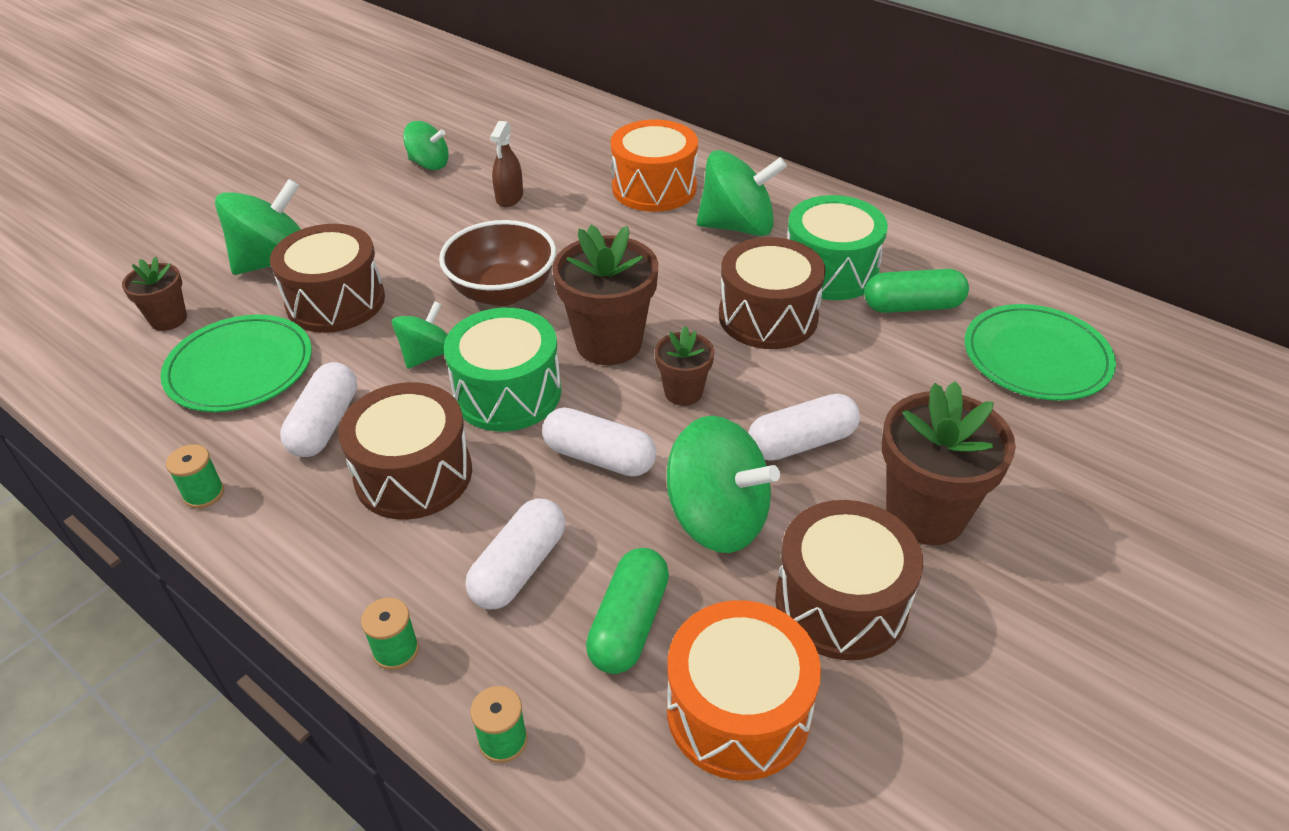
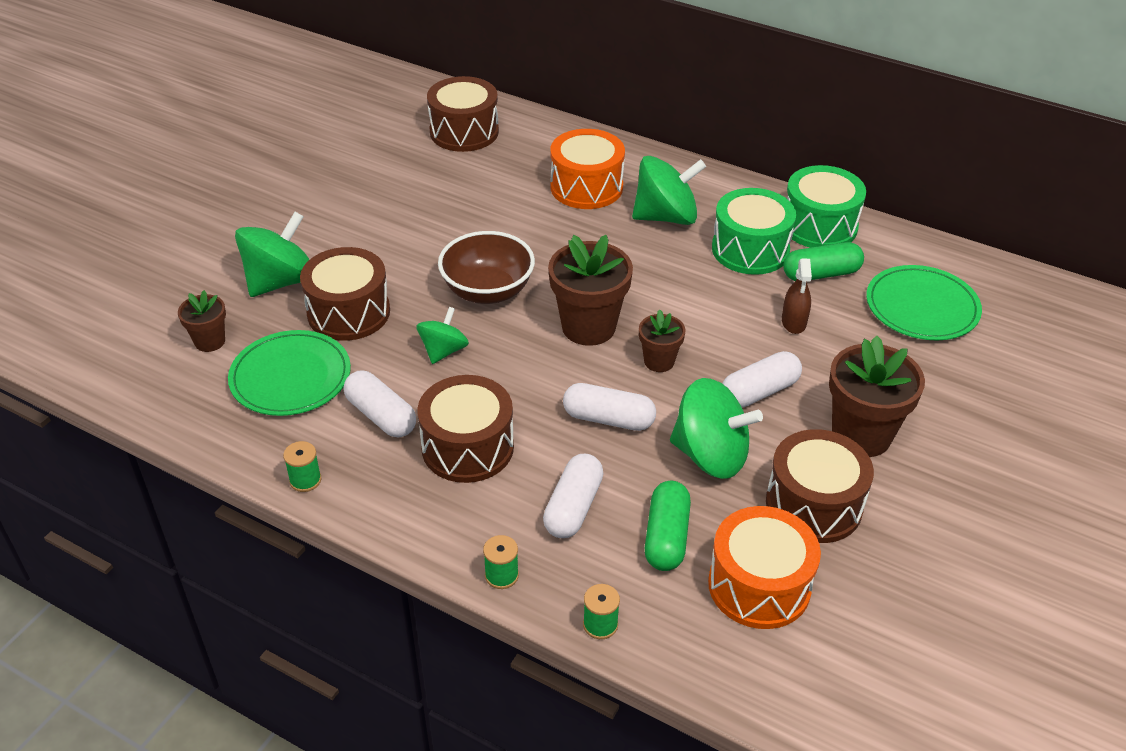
camera: 10 degrees left, 0 degrees up
(325, 424) = (381, 416): white capsule -> white capsule turned 45 degrees counterclockwise
(429, 164) = (382, 179): green spinning top -> none
(507, 393) = (520, 376): green drum -> green drum (819, 226)
(509, 197) = (464, 205): brown spray bottle -> brown spray bottle (794, 322)
(768, 316) = (709, 293): brown drum -> brown drum (464, 132)

